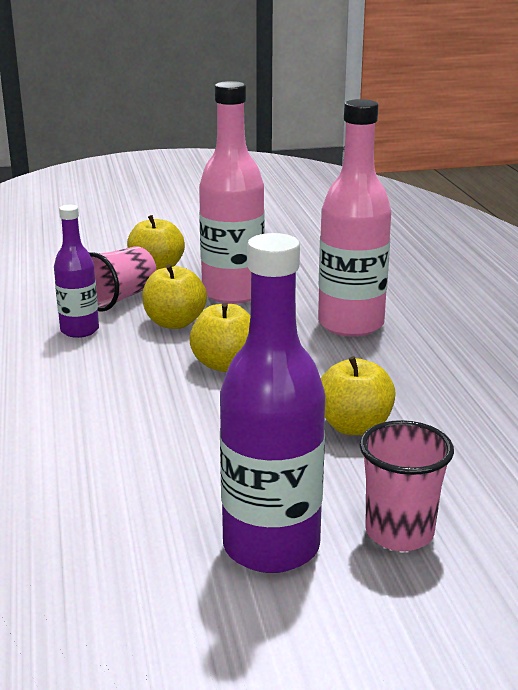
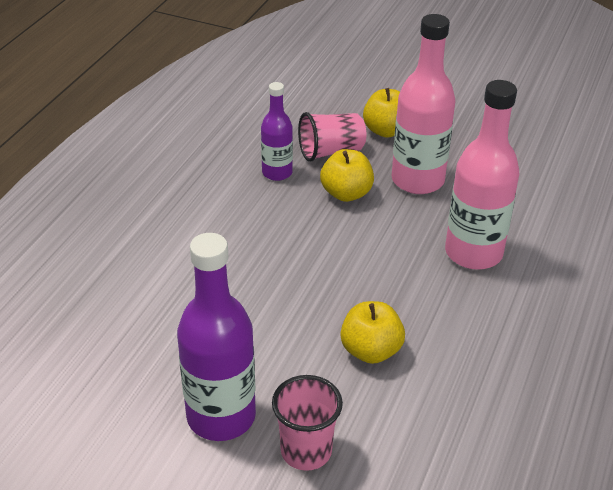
camera: 35 degrees right, 15 degrees up
(225, 364) = (341, 250): yellow apple -> none

